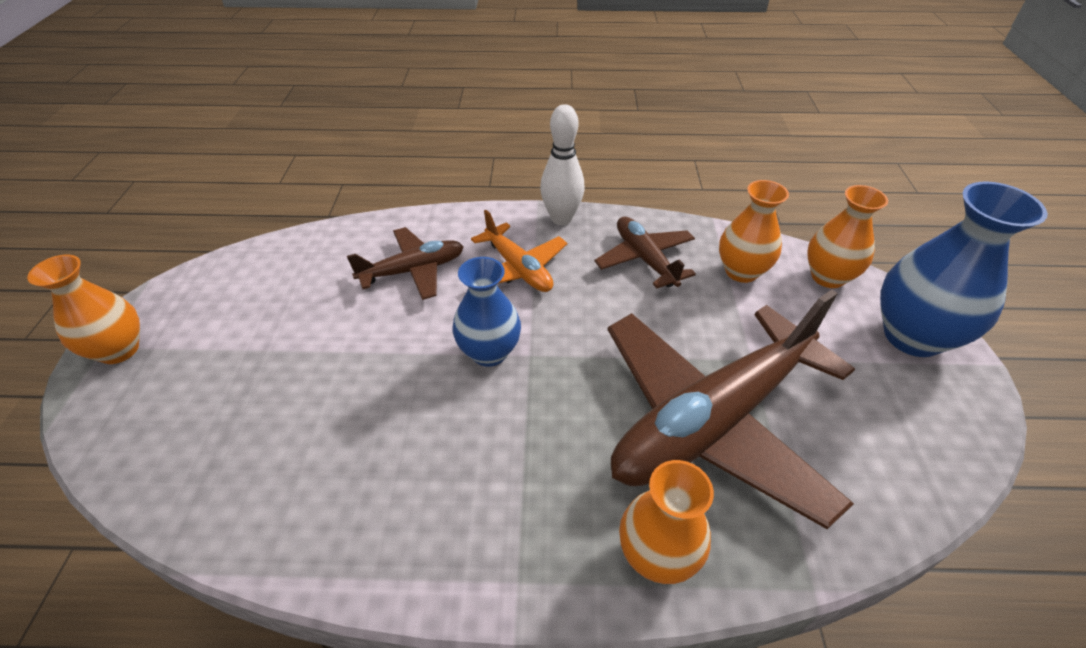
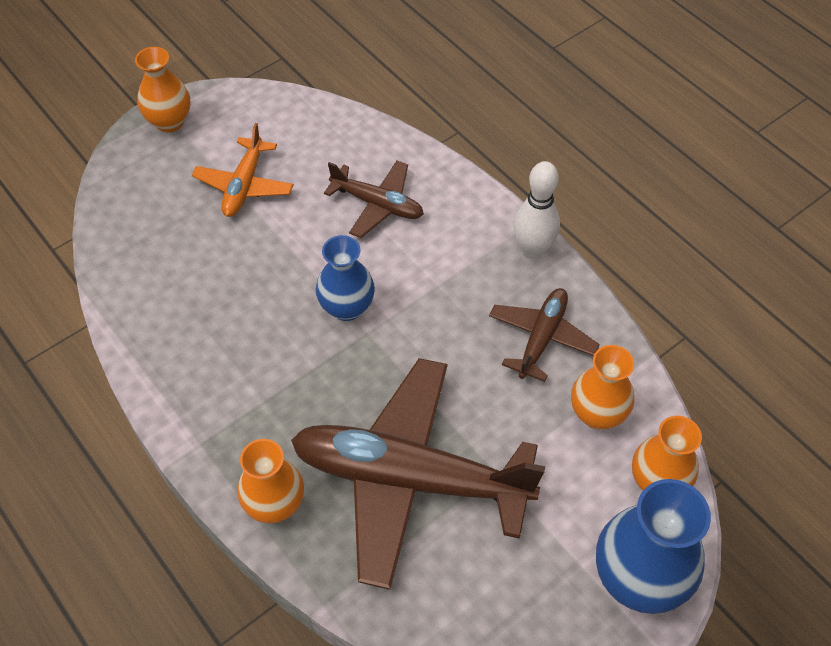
camera: 50 degrees right, 10 degrees up
(518, 268) = (444, 264): orange plane -> orange plane (244, 185)

